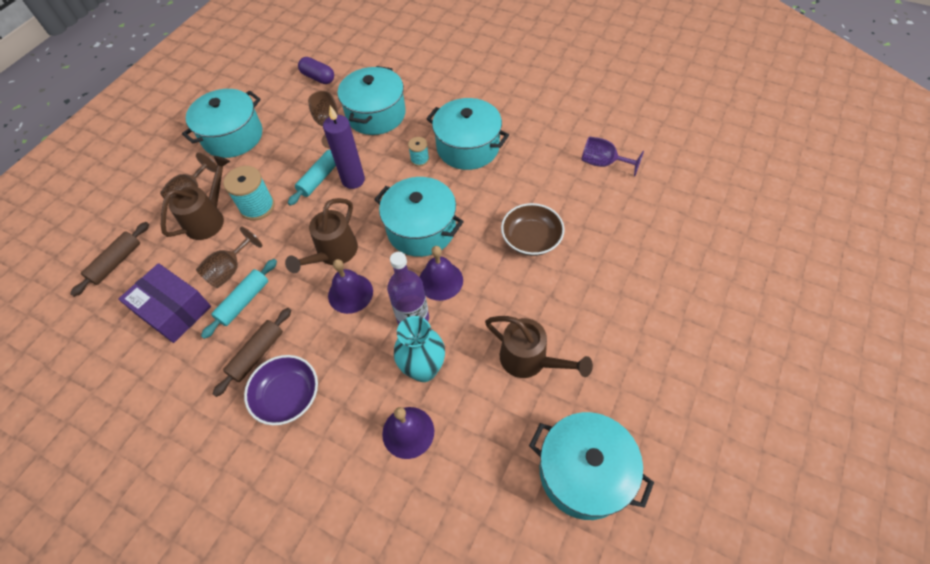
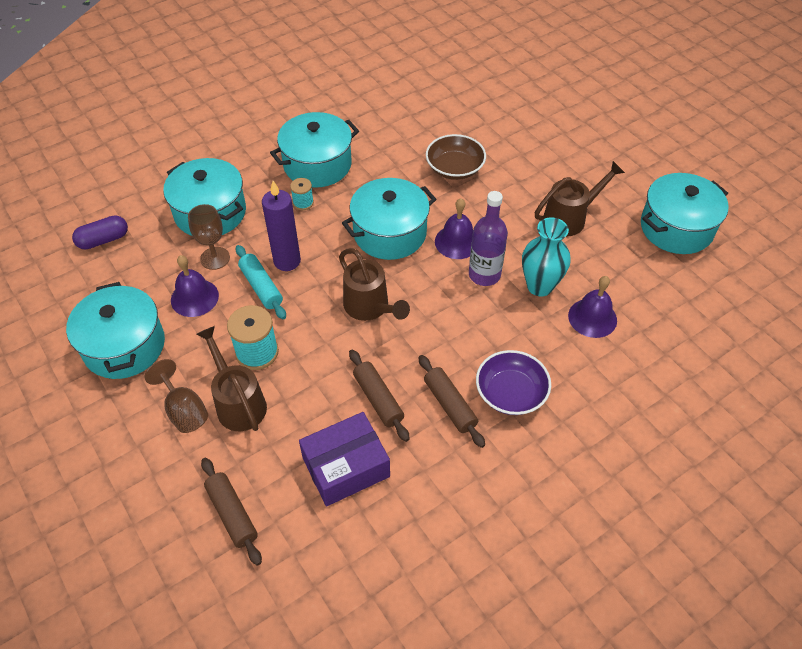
camera: 65 degrees left, 5 degrees down
(230, 270) = (327, 401): brown goblet -> none
(244, 301) = (378, 399): turquoise rolling pin -> brown rolling pin
(350, 293) = (427, 310): purple bell -> purple bell (194, 297)
(603, 163) = (409, 93): purple goblet -> none

